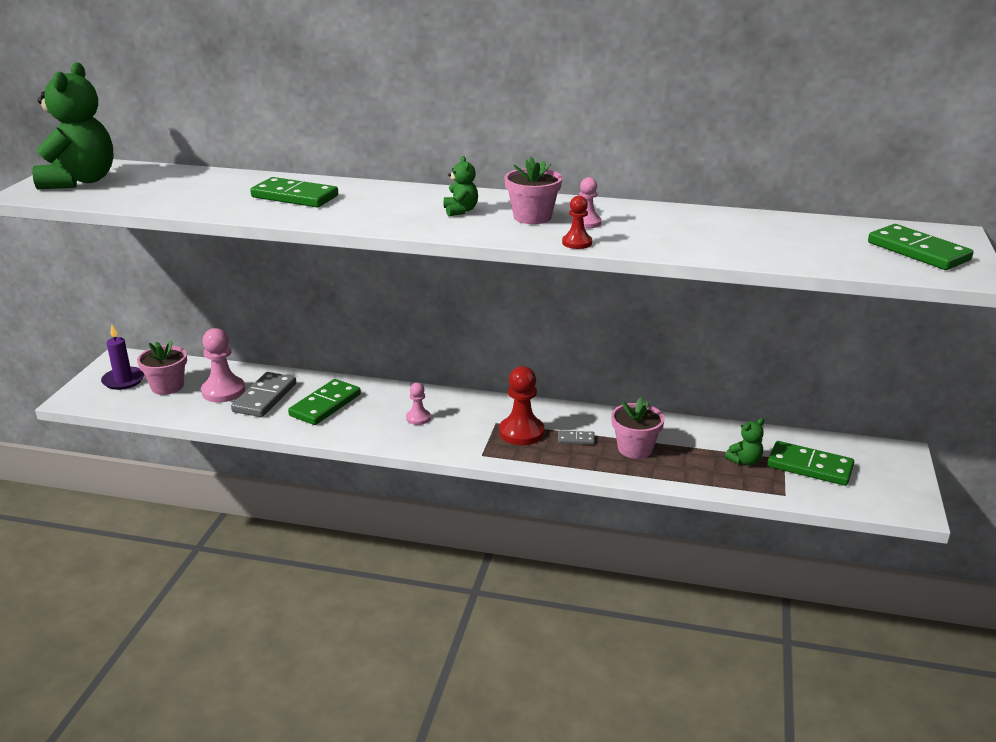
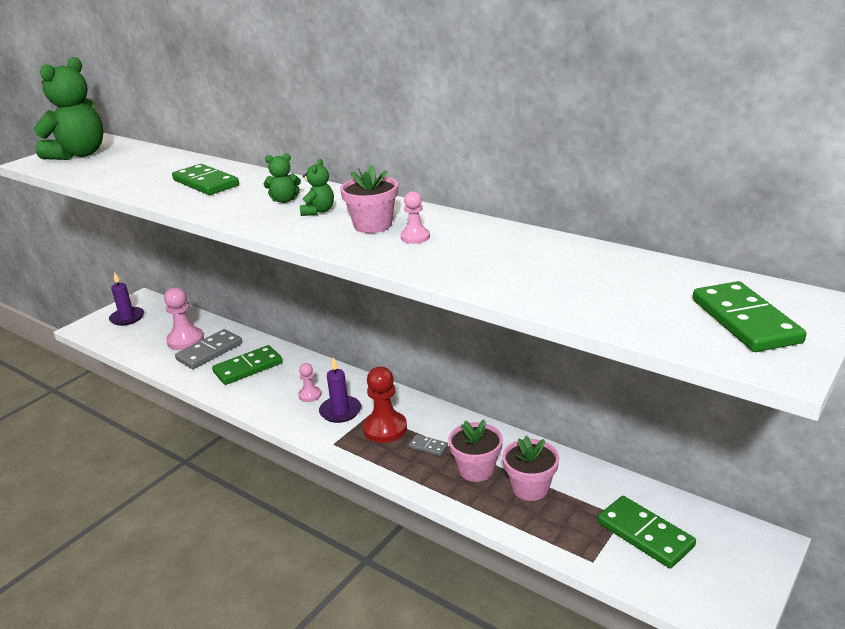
camera: 25 degrees right, 0 degrees up
(167, 386) = (151, 329): pink flower pot -> pink flower pot (530, 488)
(463, 426) = (340, 411): none -> purple candle
(577, 243) = (379, 258): red pawn -> none
(745, 461) = (577, 510): green teddy bear -> green teddy bear (284, 200)

